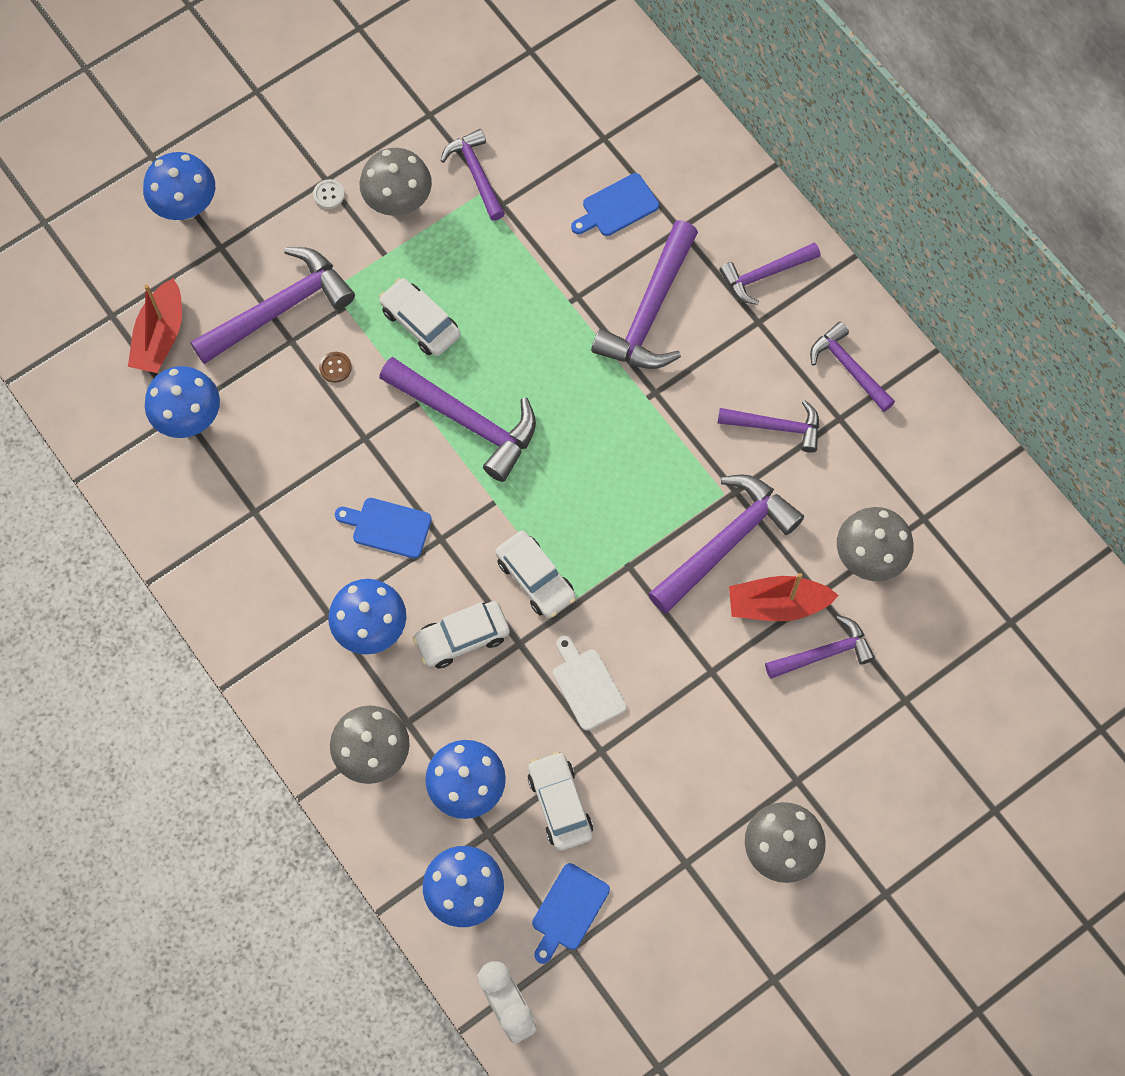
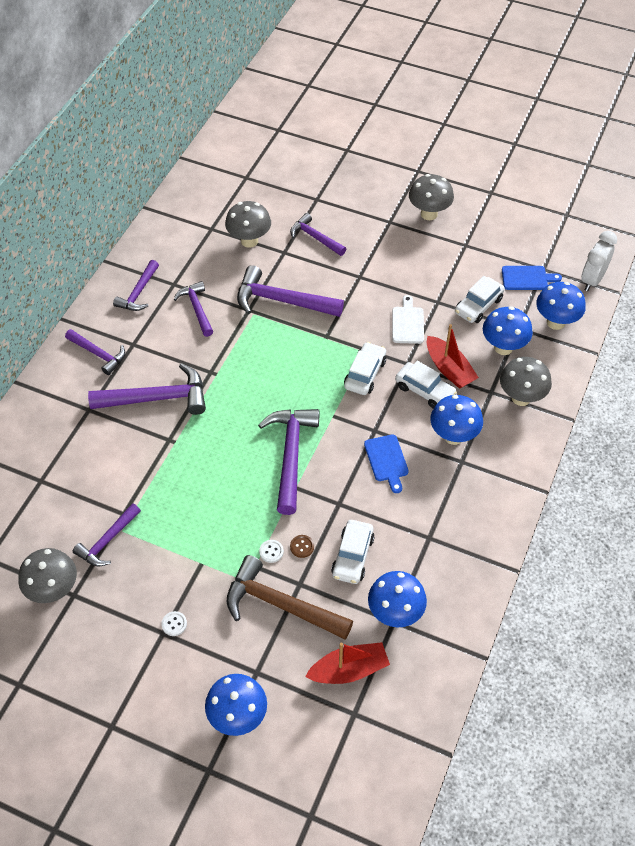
camera: 120 degrees left, 15 degrees down
(280, 308) = (280, 605): purple hammer -> brown hammer
(351, 332) = (271, 551): none -> white button
(398, 203) = (156, 576): grey mushroom -> grey mushroom (54, 590)
(420, 322) = (239, 515): white car -> white car (352, 556)
(587, 686) = (407, 323): white cutting board -> white cutting board turned 150 degrees clockwise
(617, 207) = (90, 449): blue cutting board -> none
(777, 605) = (302, 266): red boat -> red boat (449, 369)

